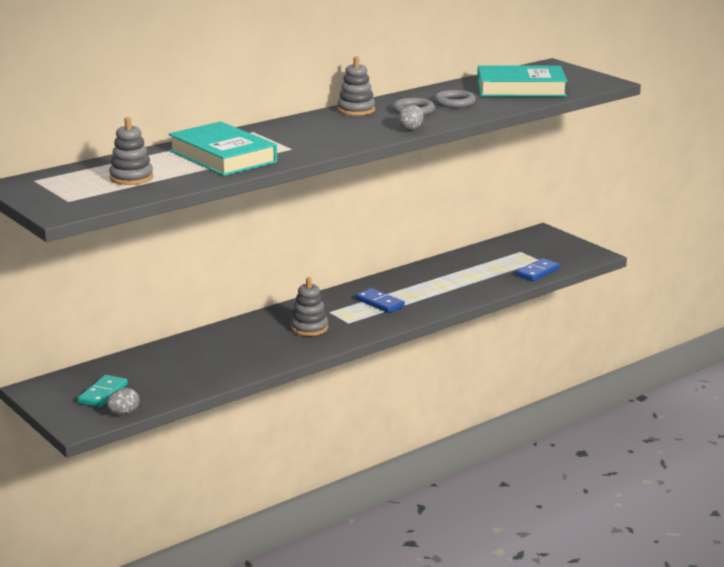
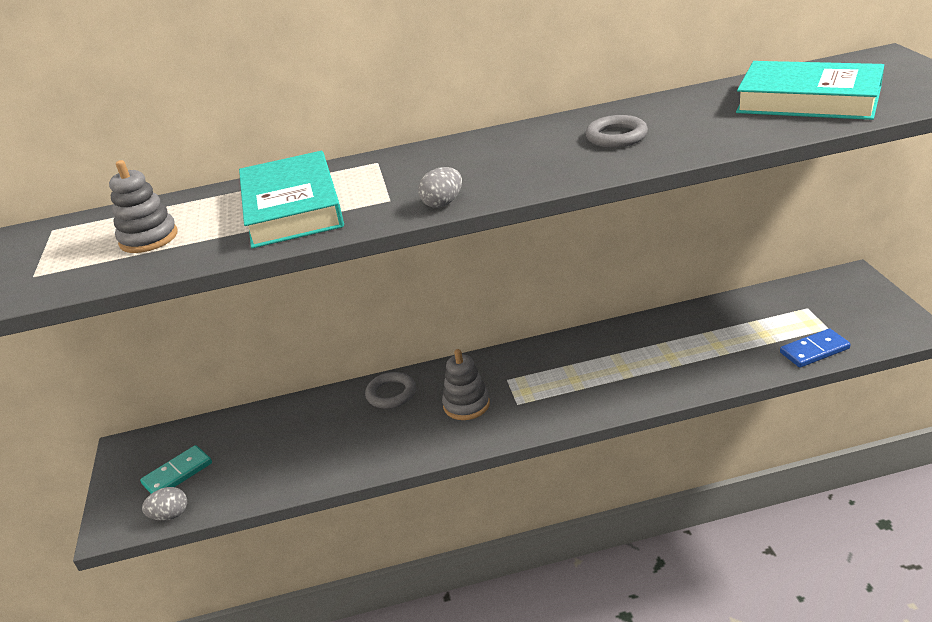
camera: 30 degrees right, 10 degrees up
(356, 110) = (540, 130): grey stacking toy -> none
(380, 303) = (575, 374): blue domino -> none
(411, 129) = (583, 173): grey egg -> grey egg (443, 203)
(454, 102) = (688, 123): grey ring -> grey ring (391, 394)

